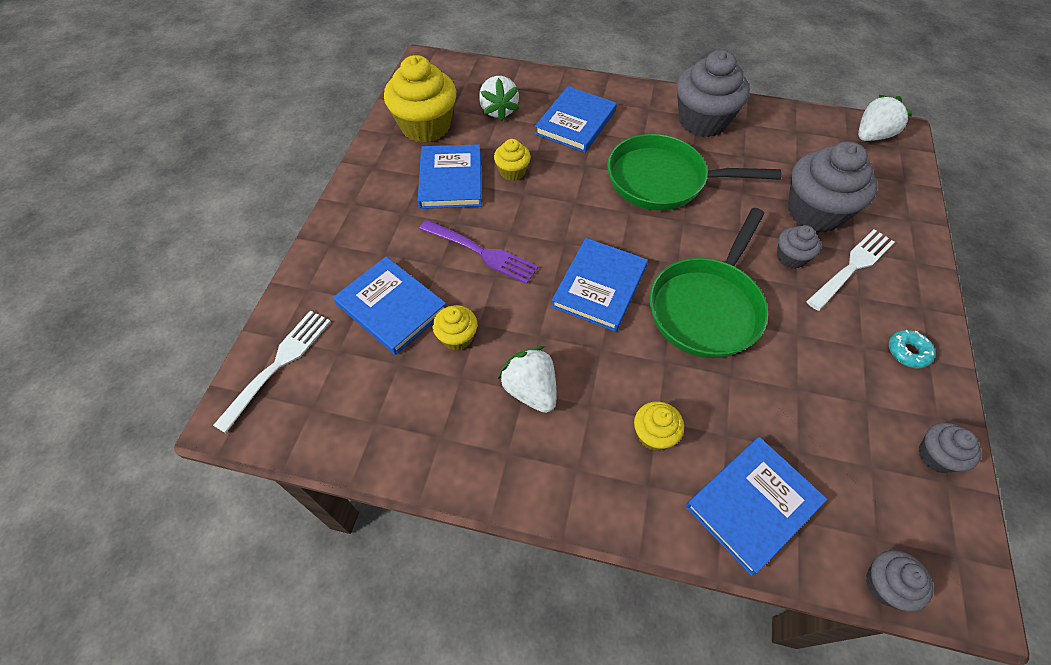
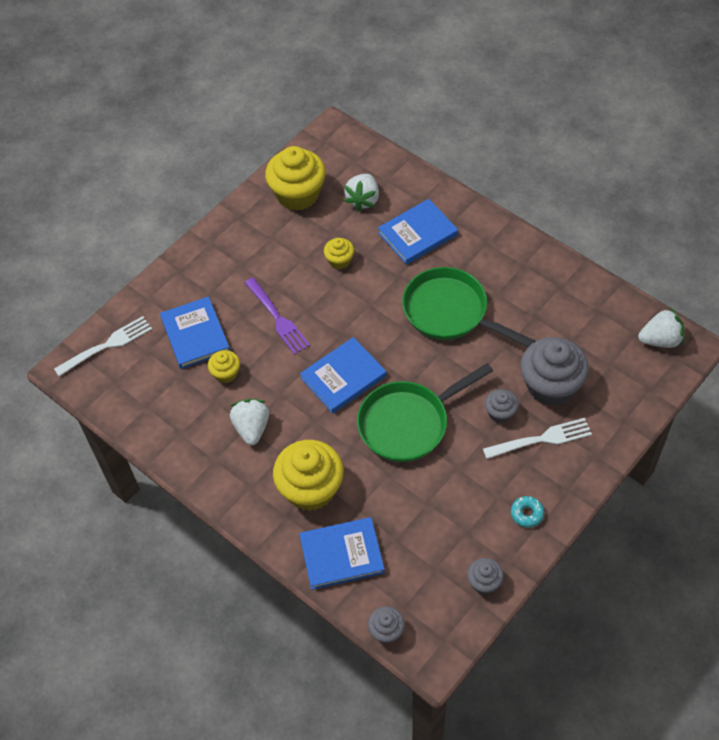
camera: 30 degrees right, 0 degrees up
(451, 180) = (290, 250): blue book -> none
(654, 434) = (311, 489): yellow cupcake -> yellow cupcake, size x2.03
(702, 121) = (524, 271): grey cupcake -> none

